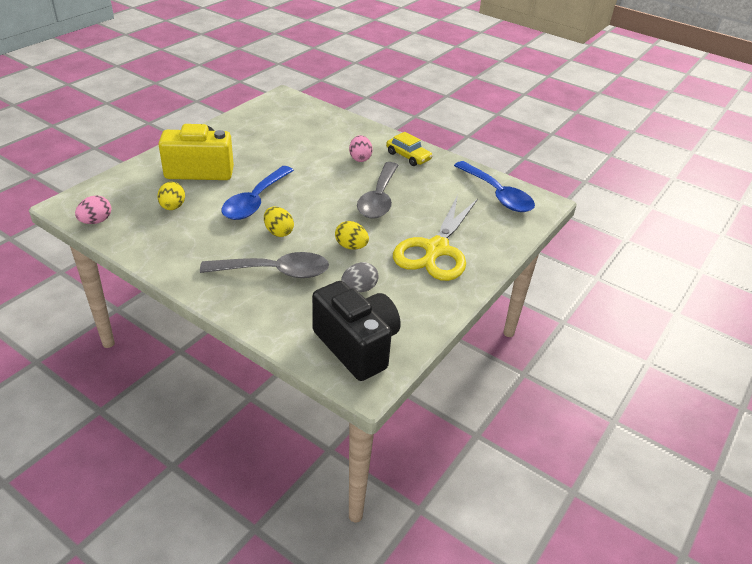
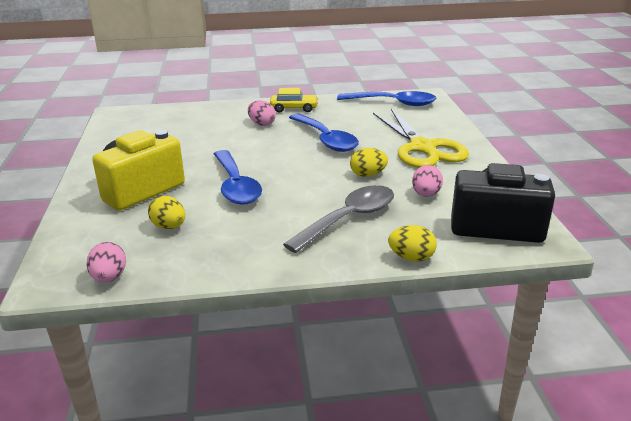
camera: 40 degrees left, 10 degrees down
(278, 232) = (298, 194): yellow egg -> yellow egg (411, 258)
(359, 289) = (426, 194): grey egg -> pink egg
(379, 198) = (326, 139): grey spoon -> blue spoon

